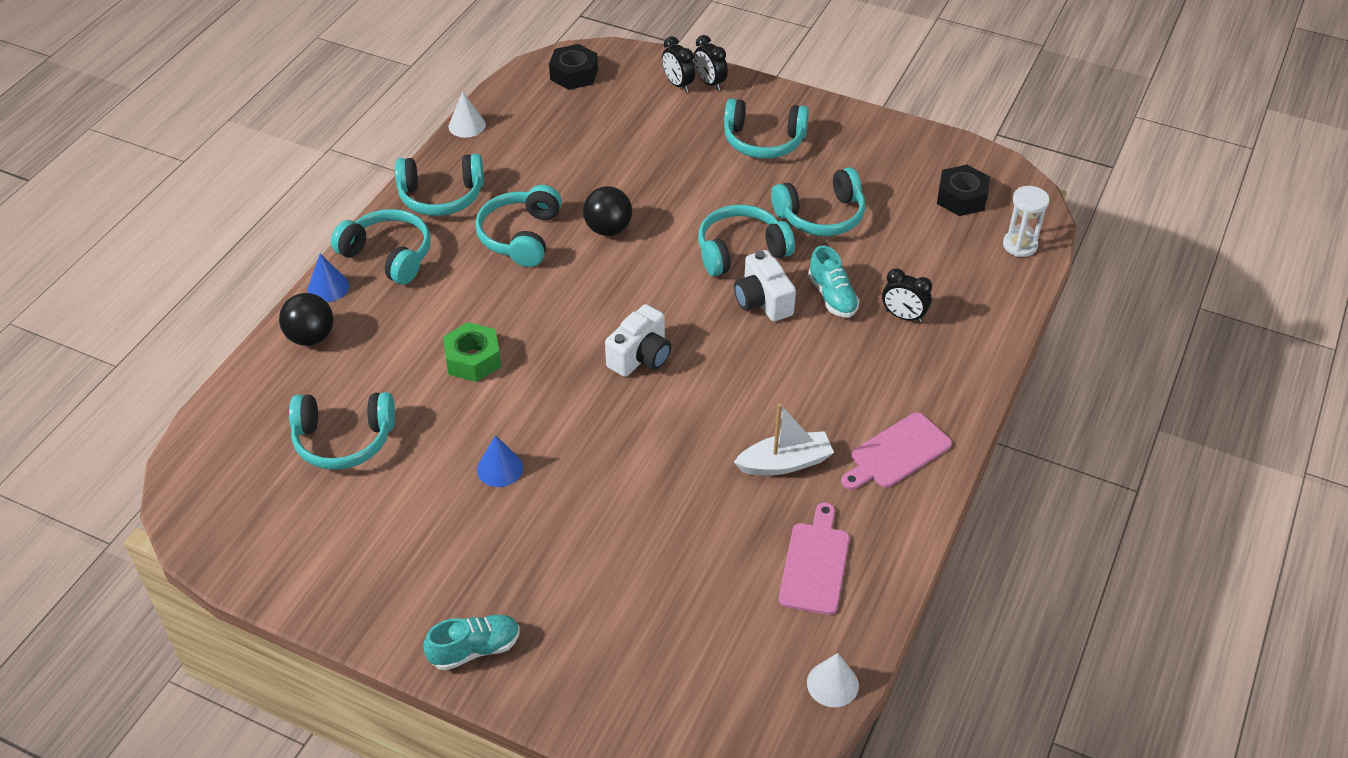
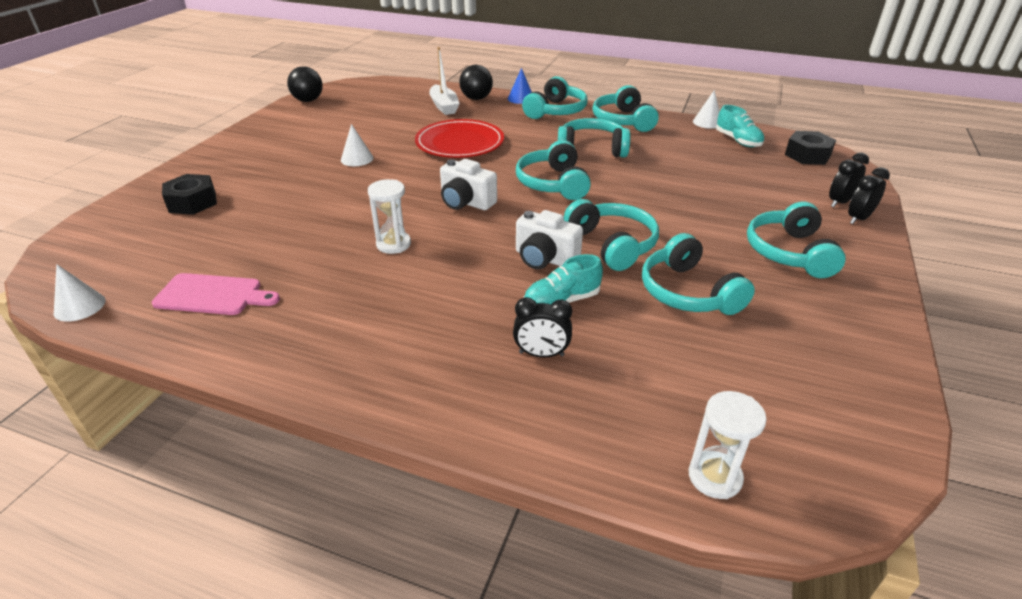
camera: 85 degrees right, 10 degrees down
(343, 440) = (390, 114): turquoise headphones -> turquoise headphones (553, 183)
(473, 359) = (460, 143): green nut -> red plate
(475, 649) = (208, 162): turquoise shoe -> turquoise shoe (738, 141)
(500, 468) = (357, 159): blue cone -> white cone
(608, 229) = (615, 181): black ball -> black ball (308, 100)
(726, 418) = (393, 244): none -> white hourglass
(763, 301) = (545, 259): white camera -> white camera turned 120 degrees counterclockwise
(785, 463) = (336, 276): white boat -> white boat (444, 106)
(897, 453) = (334, 347): pink cutting board -> none
(903, 316) = (541, 354): black clock -> black clock turned 105 degrees counterclockwise
(961, 198) = (787, 413): black nut -> black nut (192, 202)

